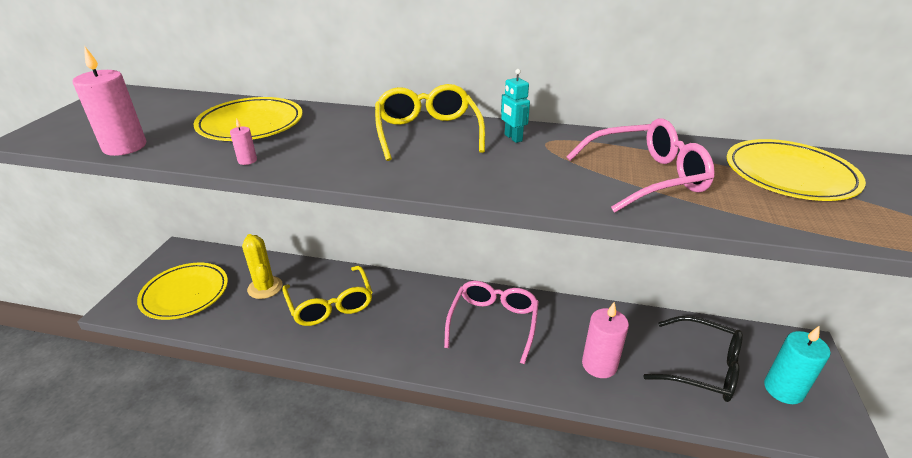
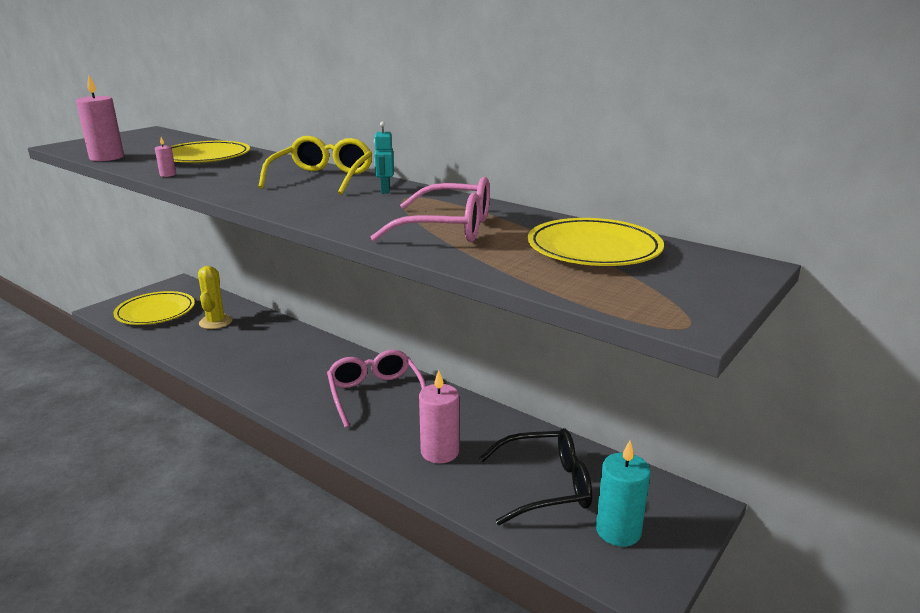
camera: 25 degrees right, 10 degrees down
(330, 304) = (253, 345): yellow glasses -> none
(493, 323) = (375, 394): pink glasses -> pink glasses turned 60 degrees counterclockwise
(702, 368) = (546, 486): black glasses -> black glasses turned 60 degrees counterclockwise

